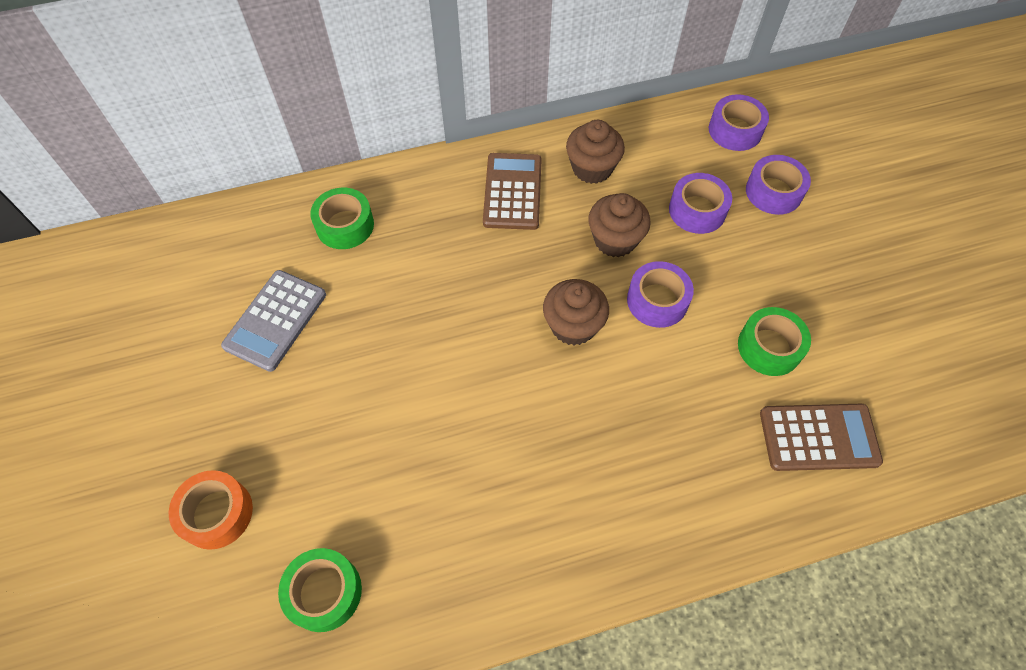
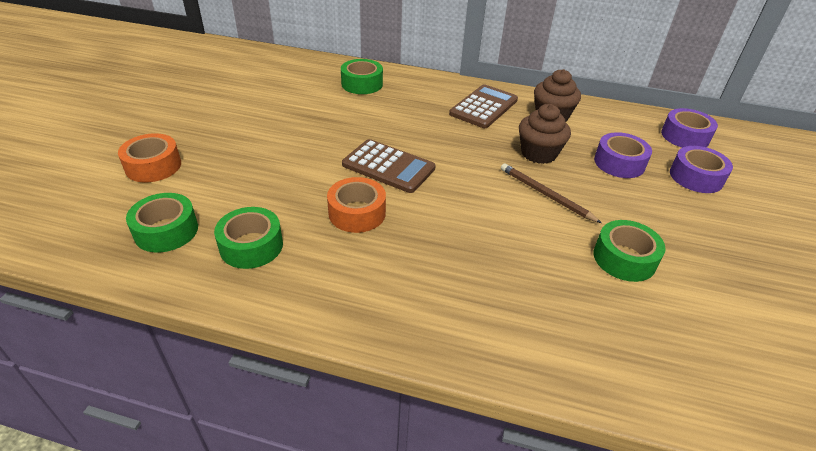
camera: 30 degrees right, 20 degrees down
(275, 320) = (280, 105): grey calculator -> none
(430, 552) = (251, 246): none -> green tape
(498, 440) = (357, 213): none -> orange tape
(573, 325) = (467, 181): brown cupcake -> none
(657, 300) = (545, 194): purple tape -> brown pencil
(818, 437) = (630, 335): brown calculator -> brown calculator (388, 166)

